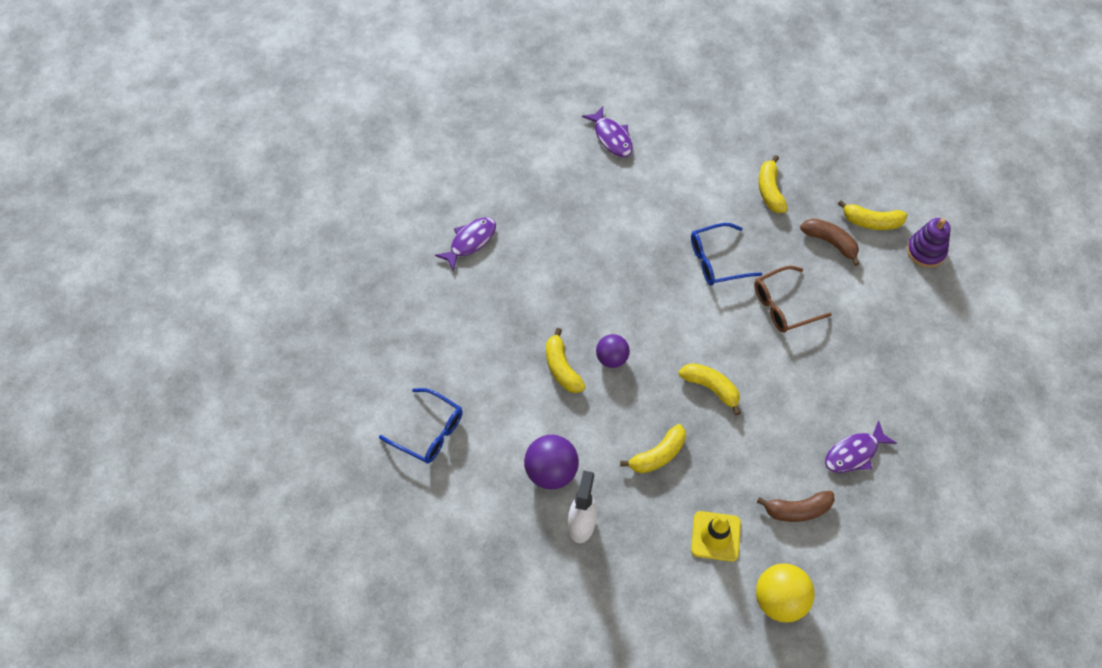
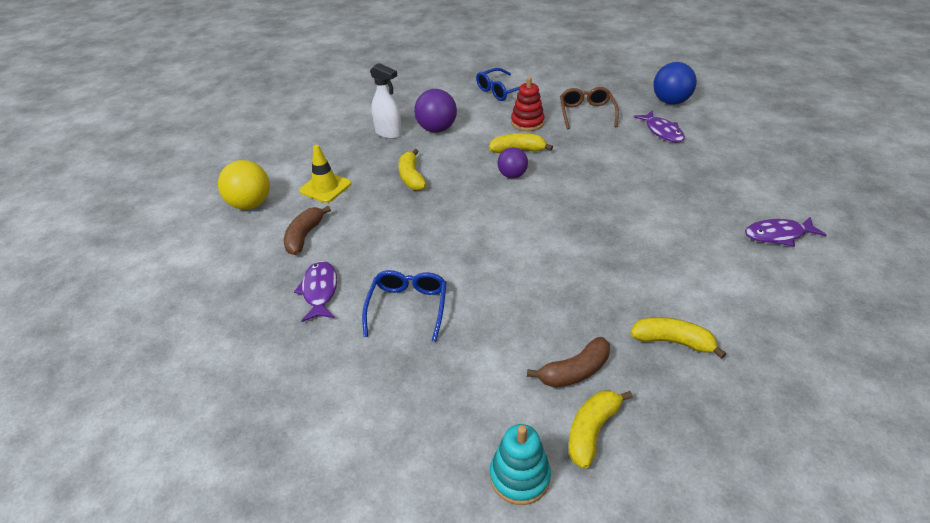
camera: 115 degrees right, 20 degrees down
(398, 244) = (670, 102): none -> blue ball
(499, 377) = (527, 122): none -> red stacking toy
(711, 388) = (449, 221): yellow banana -> none
(717, 260) = (587, 265): blue glasses -> blue glasses (408, 307)
(783, 305) = (508, 298): brown glasses -> brown glasses (586, 113)
(926, 251) = (519, 476): purple stacking toy -> turquoise stacking toy

